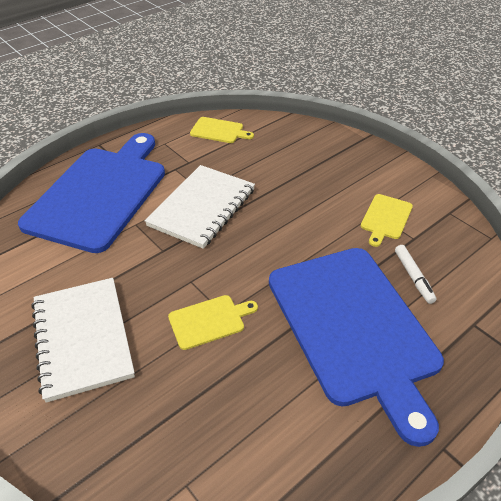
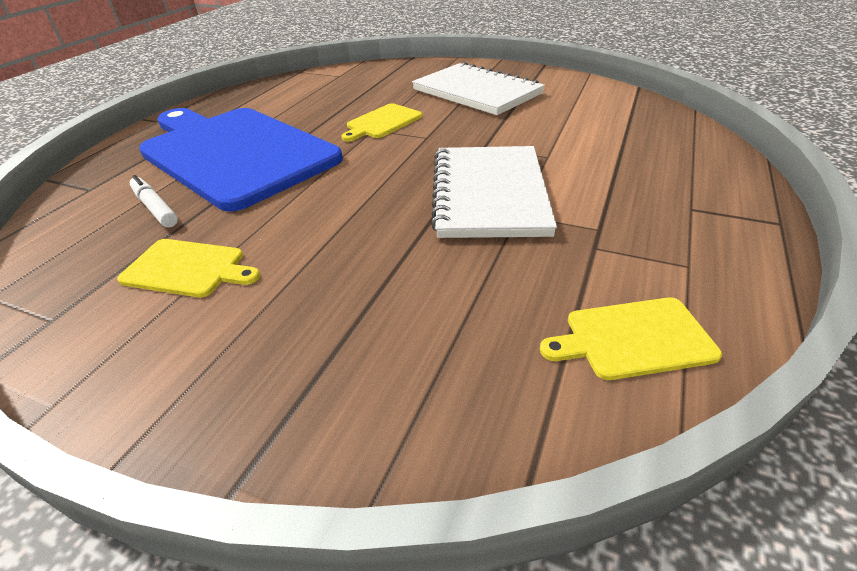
camera: 155 degrees right, 5 degrees down
(99, 193) = (641, 167): blue cutting board -> none
(386, 218) = (188, 268): yellow cutting board -> yellow cutting board turned 105 degrees clockwise

